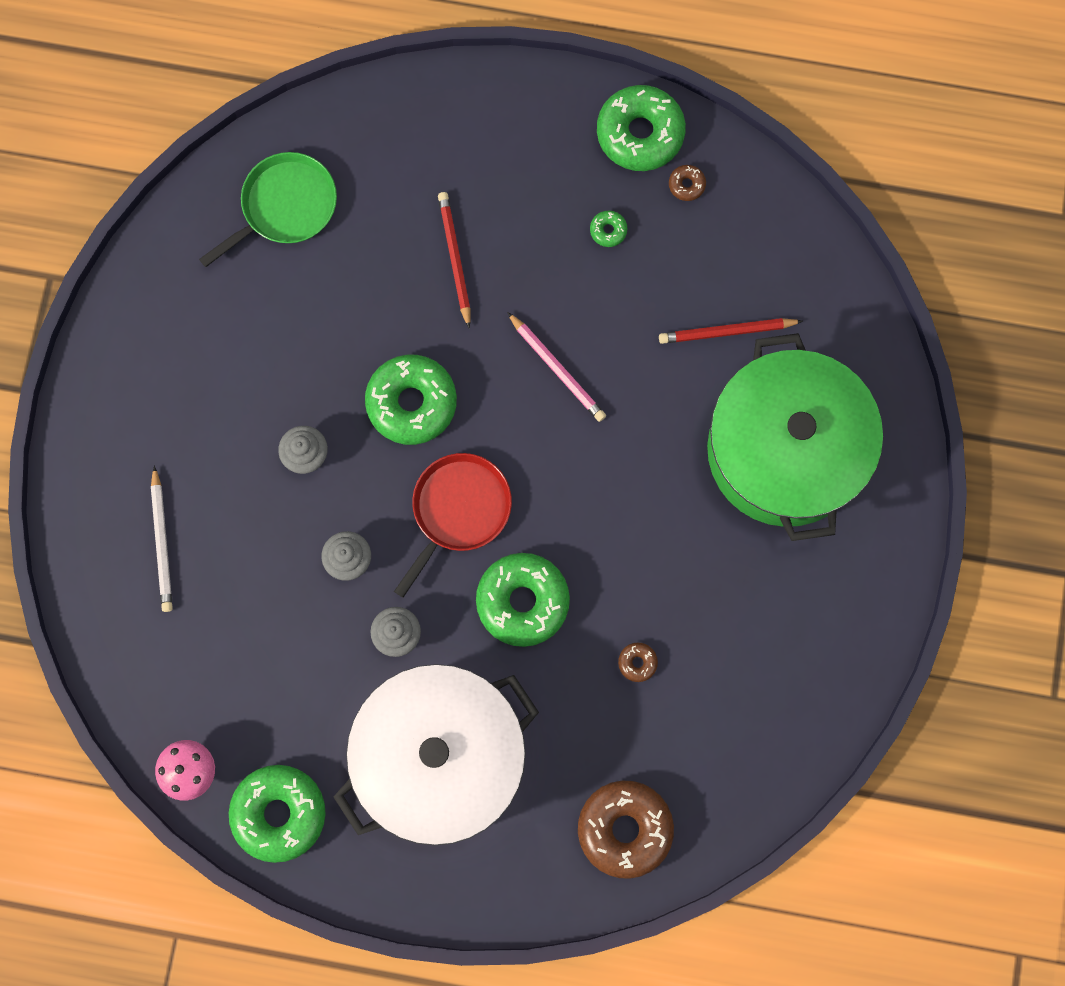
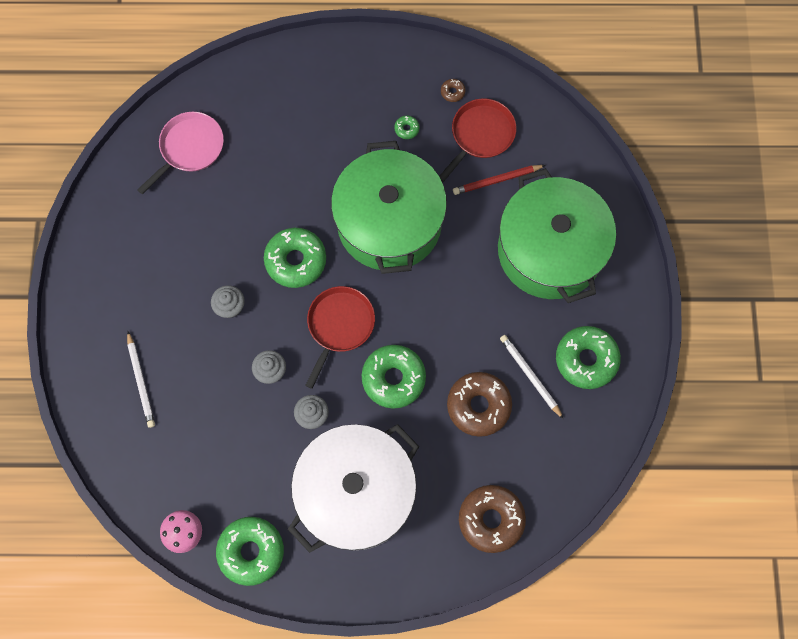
camera: 10 degrees left, 5 degrees down
(285, 206) = (189, 148): green pan -> pink pan
(455, 258) = (308, 163): red pencil -> none
(557, 369) = (389, 222): pink pencil -> green pot
(637, 662) = (478, 406): brown donut -> brown donut, size x2.38
(640, 133) = (416, 65): green donut -> green donut (586, 359)
(716, 258) = (480, 135): none -> red pan
(720, 632) = (530, 376): none -> white pencil

